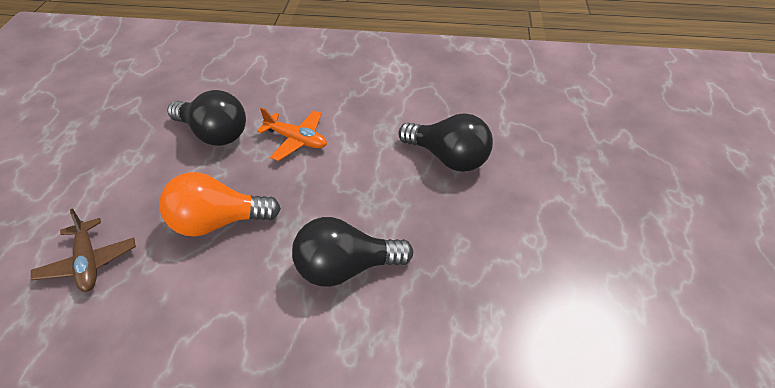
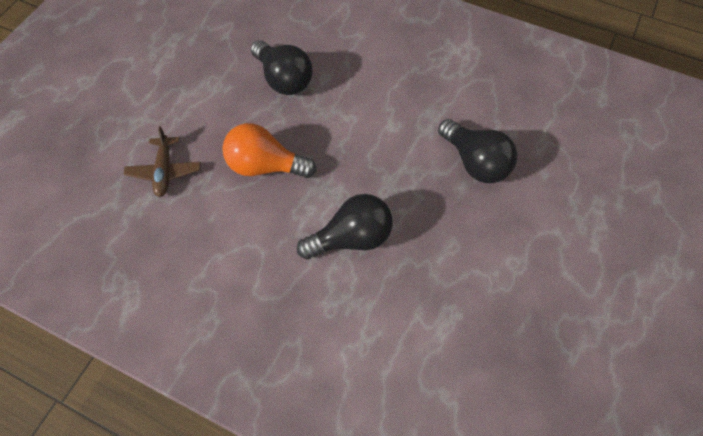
camera: 20 degrees right, 15 degrees up
(296, 140) = (350, 105): orange plane -> none
(345, 268) = (351, 238): black light bulb -> black light bulb turned 150 degrees clockwise

